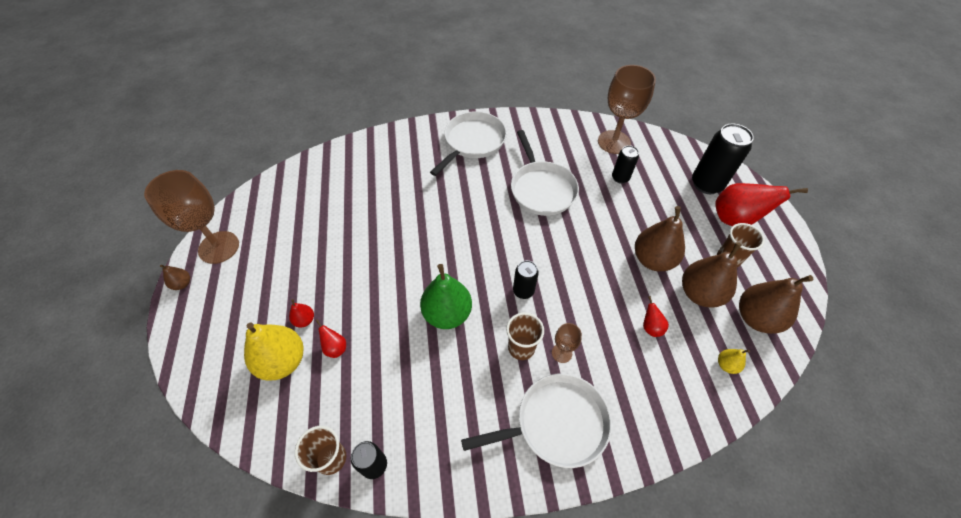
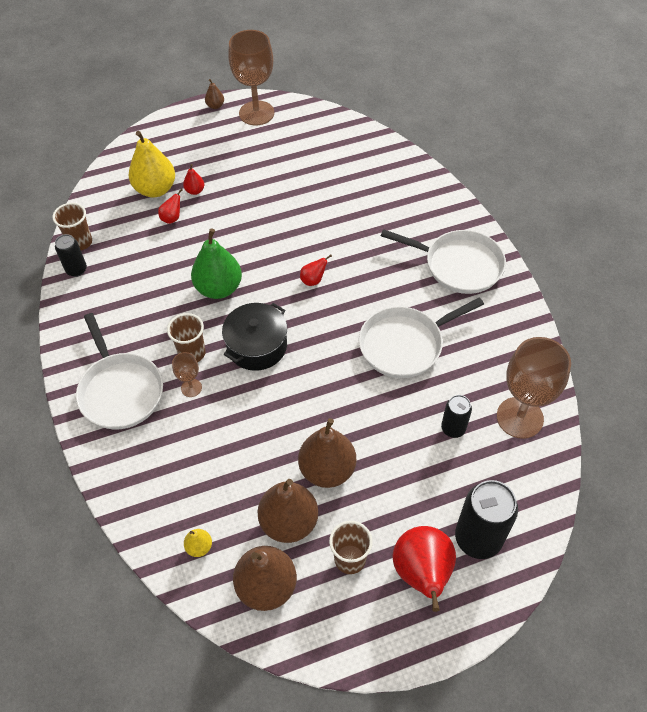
camera: 80 degrees right, 0 degrees up
(523, 291) = (257, 346): black can -> black pot
(650, 327) = (234, 469): red pear -> red pear (313, 280)

